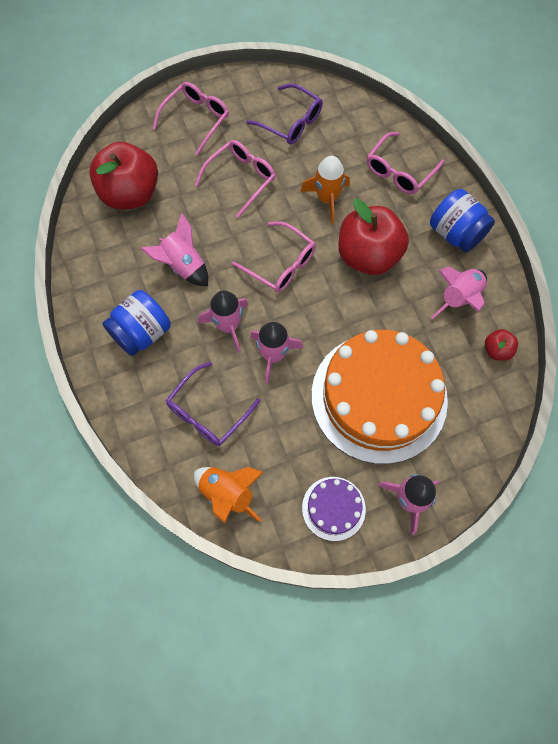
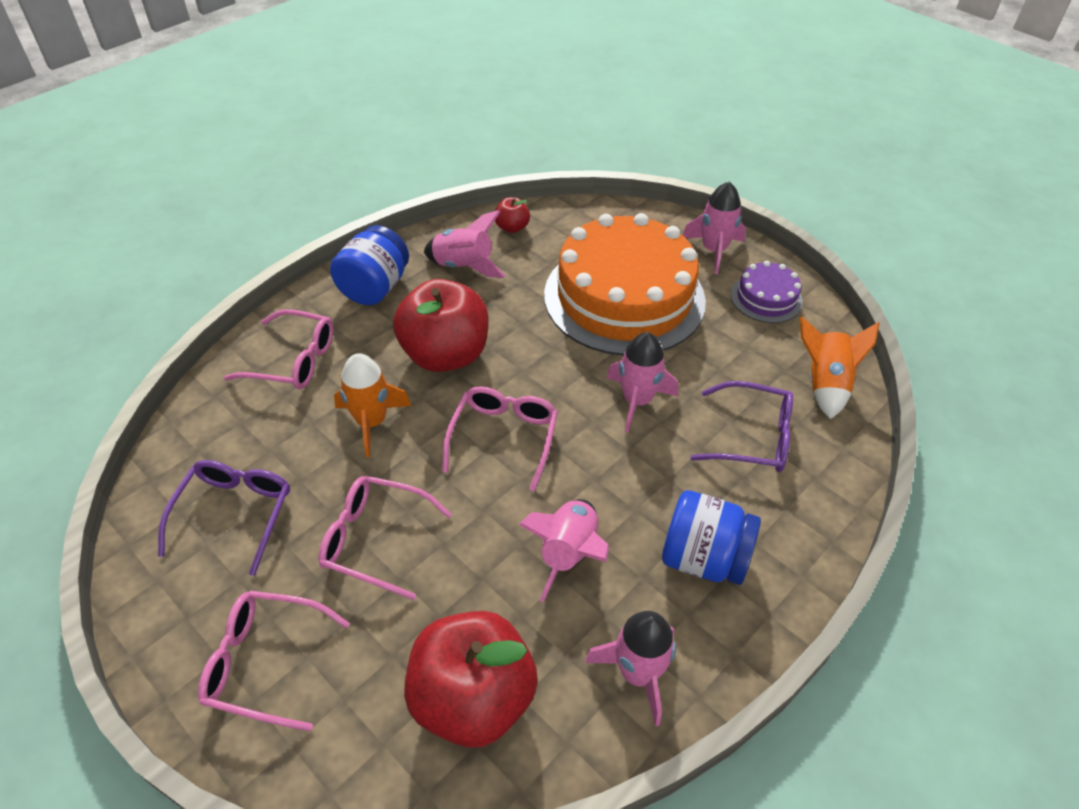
camera: 115 degrees left, 20 degrees down
(228, 326) = (627, 461): pink rocket -> pink rocket (637, 673)

